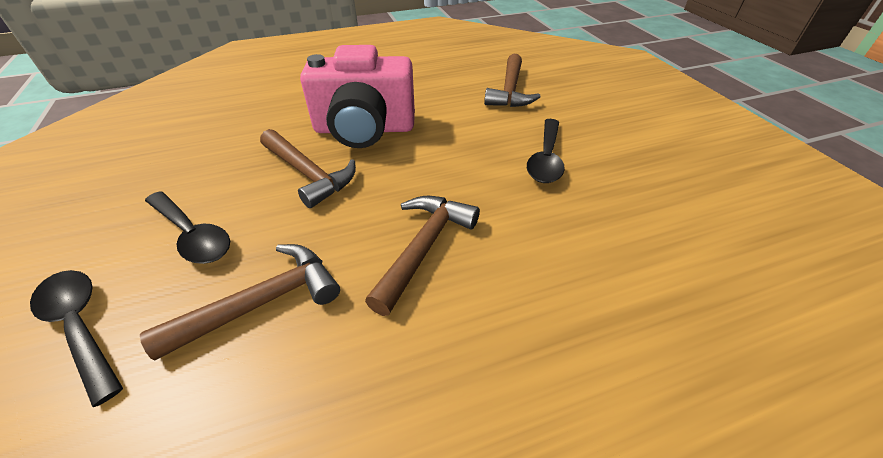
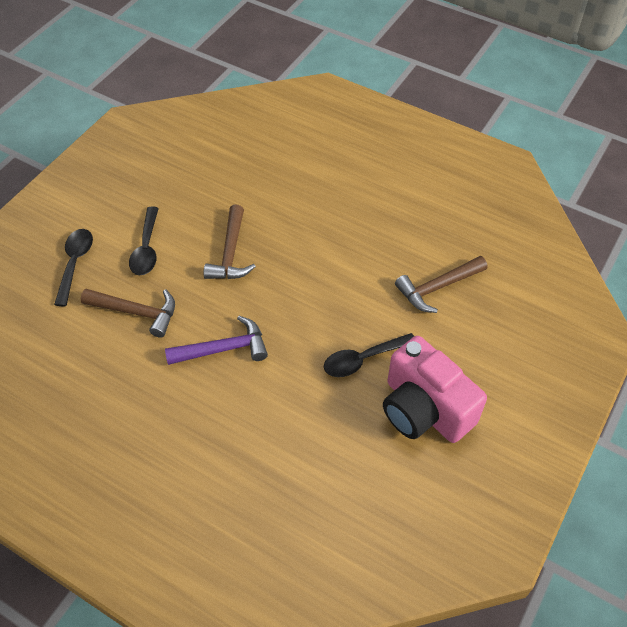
camera: 50 degrees right, 10 degrees up
(364, 129) = (298, 242): pink camera -> pink camera (424, 409)
(424, 248) = (223, 349): brown hammer -> purple hammer

